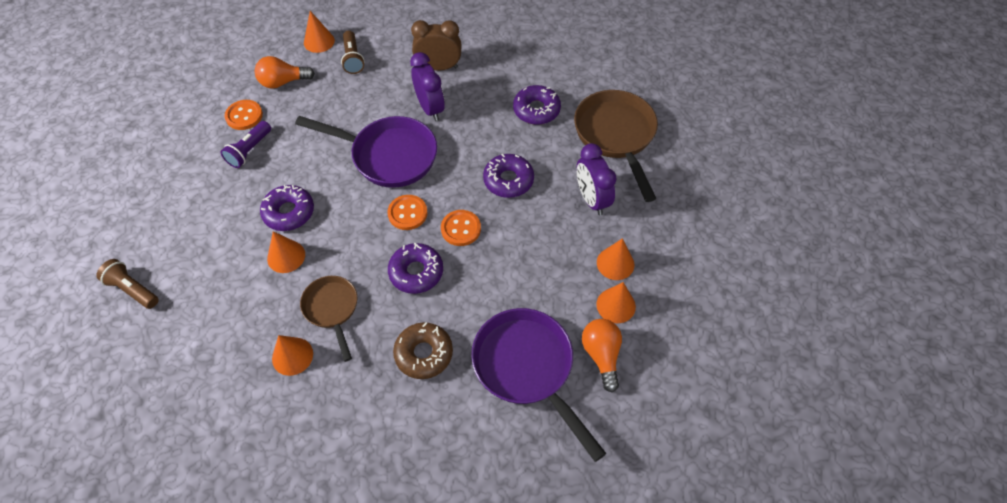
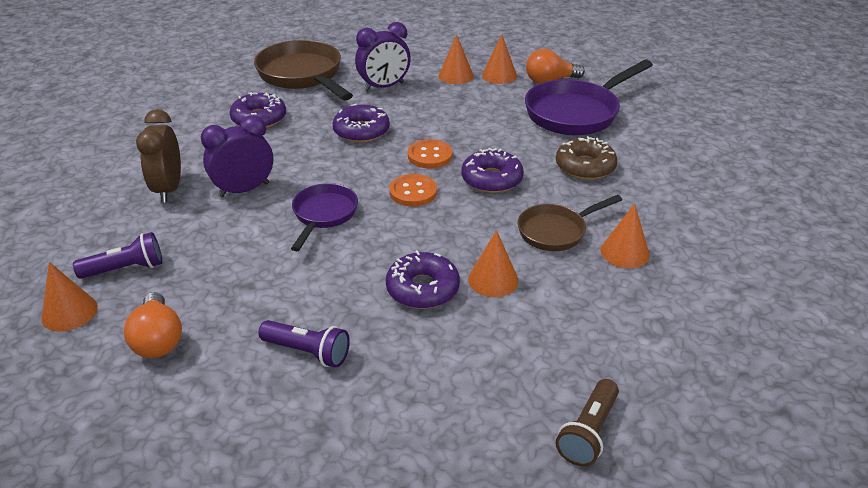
camera: 95 degrees left, 20 degrees down
(244, 116) = (229, 374): orange button -> none
(353, 59) = (126, 269): brown flashlight -> purple flashlight
(388, 156) = (323, 215): purple pan -> purple pan, size x0.59
(616, 136) = (303, 75): brown pan -> brown pan turned 75 degrees clockwise

